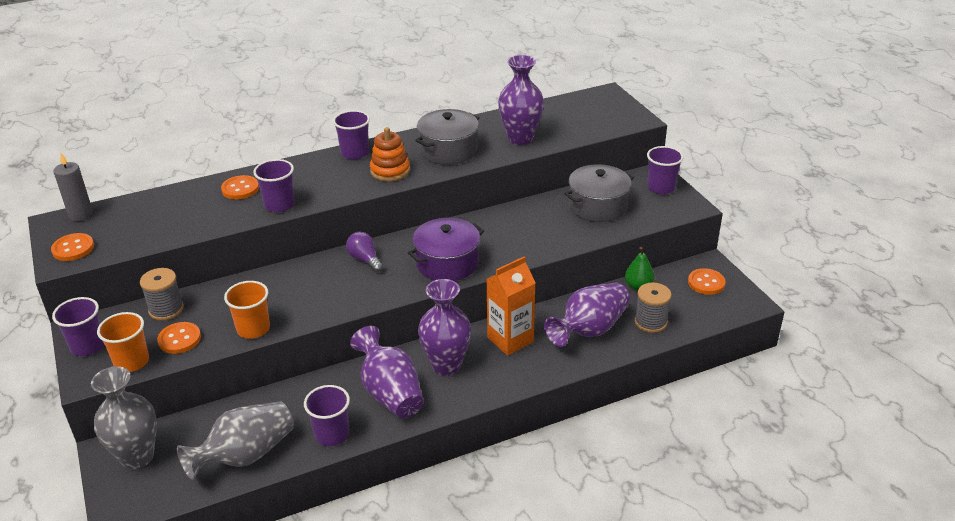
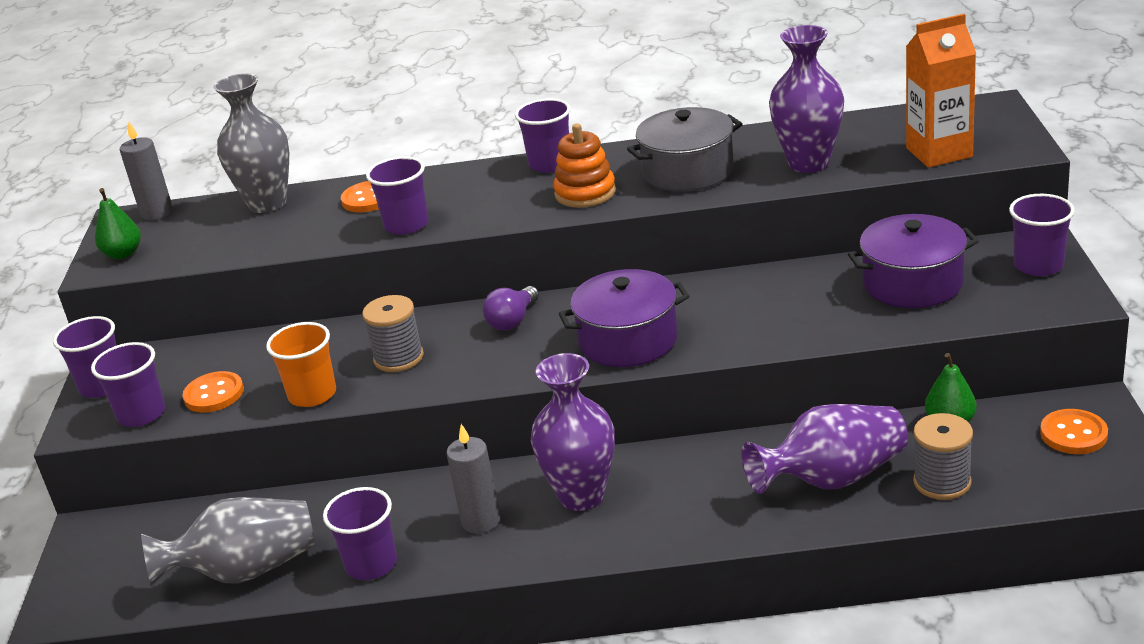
camera: 25 degrees right, 5 degrees down
(73, 248) = (123, 254): orange button -> green pear
(131, 362) = (141, 414): orange cup -> purple cup
(137, 457) = (115, 546): grey vase -> grey vase (267, 203)
(166, 309) = (219, 353): grey spool -> grey spool (398, 358)
(365, 259) = (513, 321): purple light bulb -> purple light bulb turned 135 degrees counterclockwise
(390, 393) = (481, 521): purple vase -> grey candle
(510, 340) = (697, 474): orange carton -> orange carton (939, 152)
(598, 206) = (912, 283): grey pot -> purple pot

